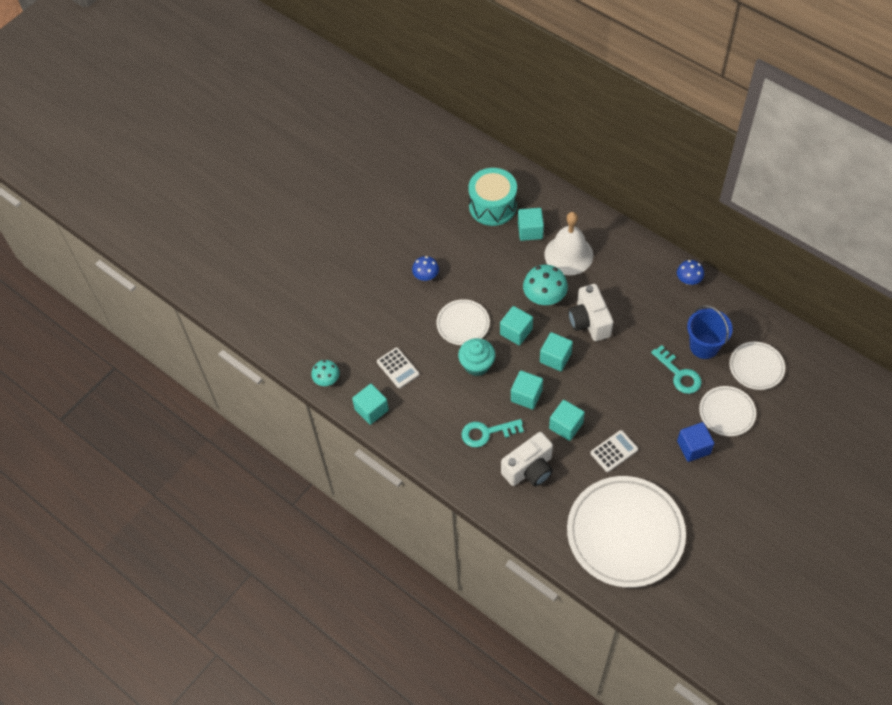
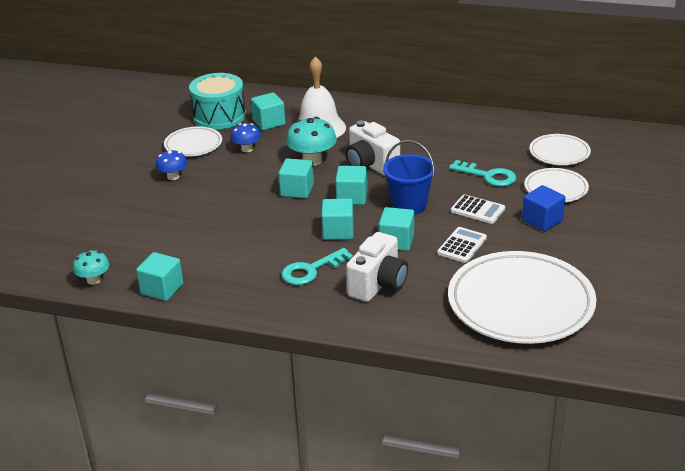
camera: 25 degrees left, 25 degrees down
(398, 368) = (177, 249): white calculator -> white calculator (477, 210)
(463, 324) = (234, 199): white plate -> white plate (193, 145)
(477, 365) = (268, 223): turquoise cupcake -> none
(688, 280) = (450, 116): blue mushroom -> blue mushroom (247, 149)
(704, 346) = (498, 152): blue bucket -> blue bucket (409, 205)

